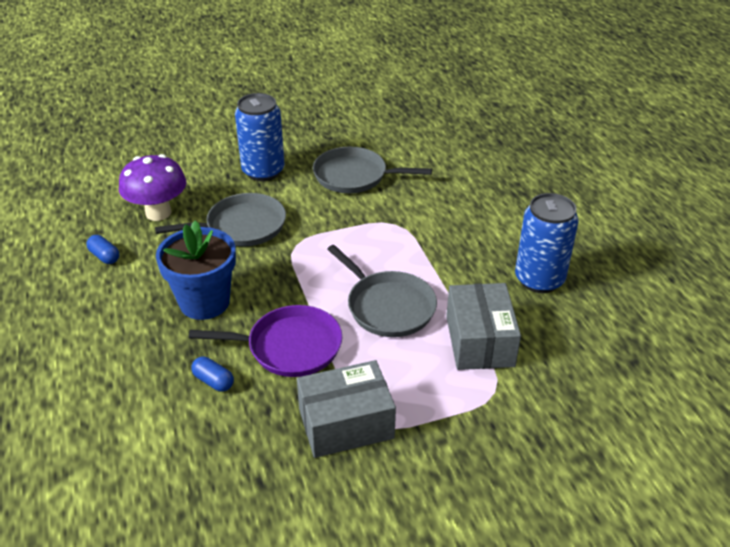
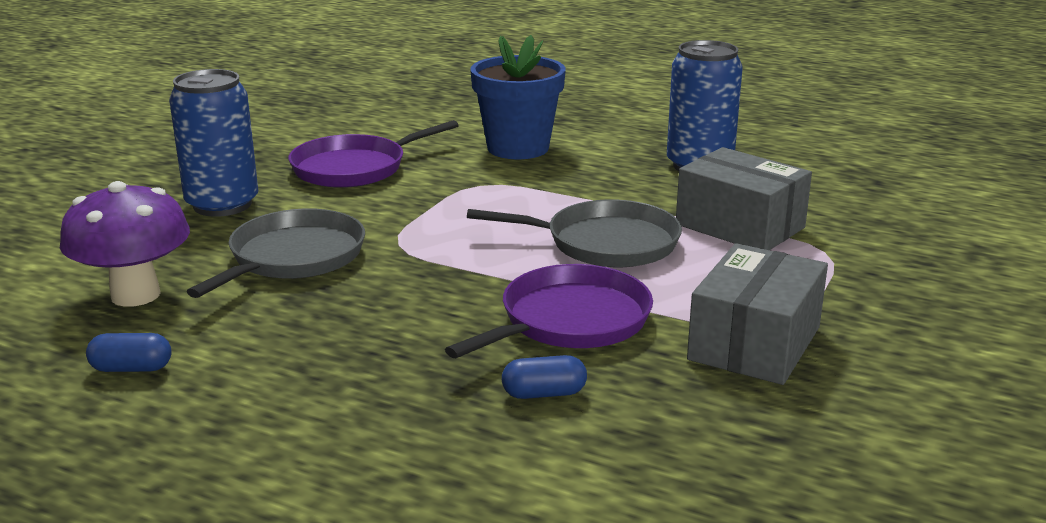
camera: 45 degrees left, 15 degrees down
(204, 302) = (383, 338): blue flower pot -> blue flower pot (518, 148)
(354, 176) = (354, 168): grey pan -> purple pan

